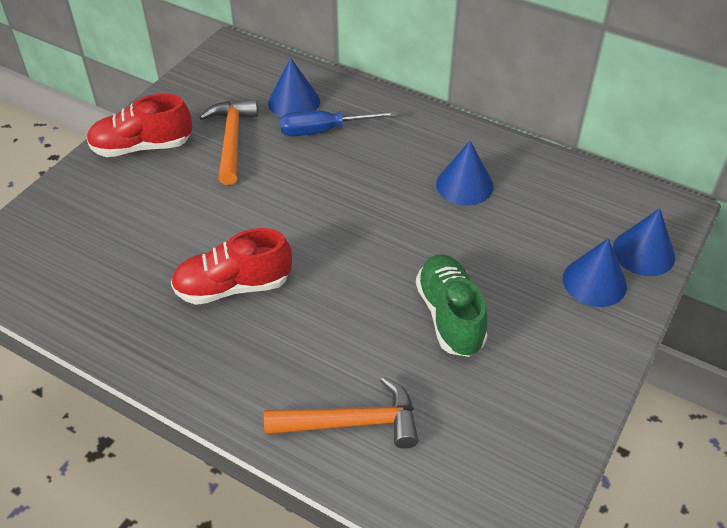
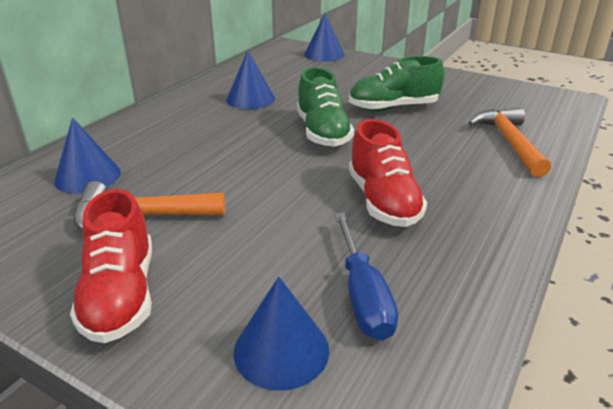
camera: 90 degrees left, 15 degrees down
(323, 130) = (150, 158): blue screwdriver -> blue screwdriver (363, 295)
(376, 247) = (323, 133): none -> green shoe
(594, 282) = (351, 67): blue cone -> blue cone (281, 350)

